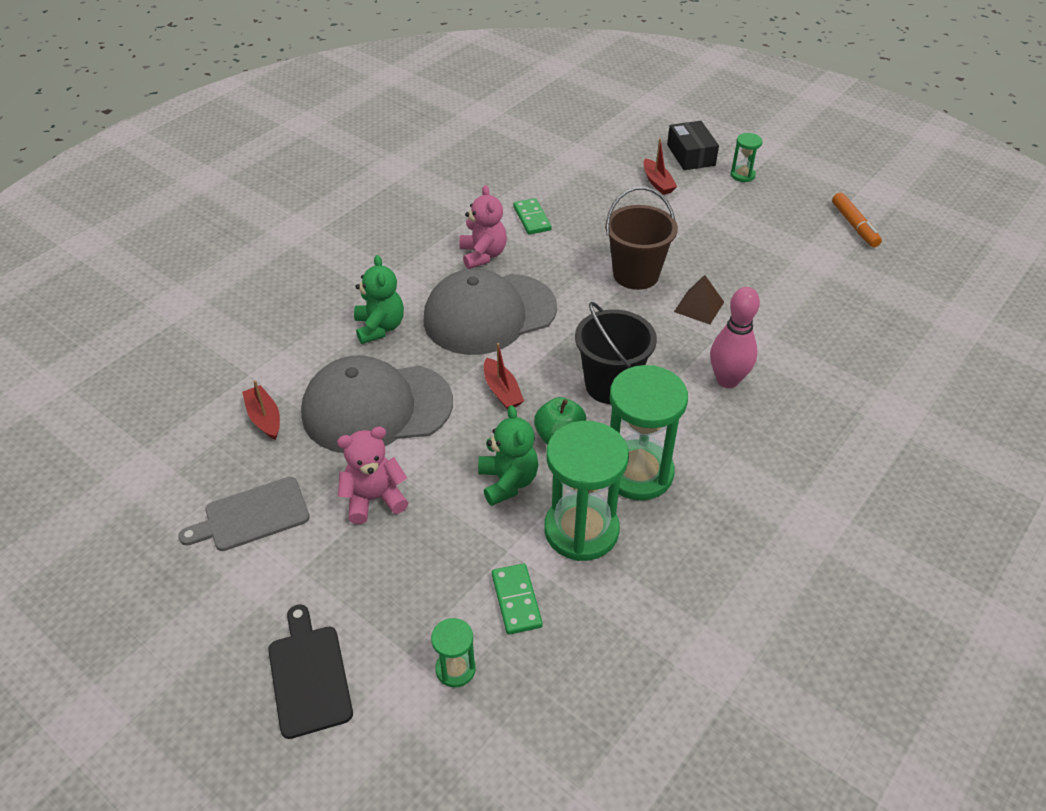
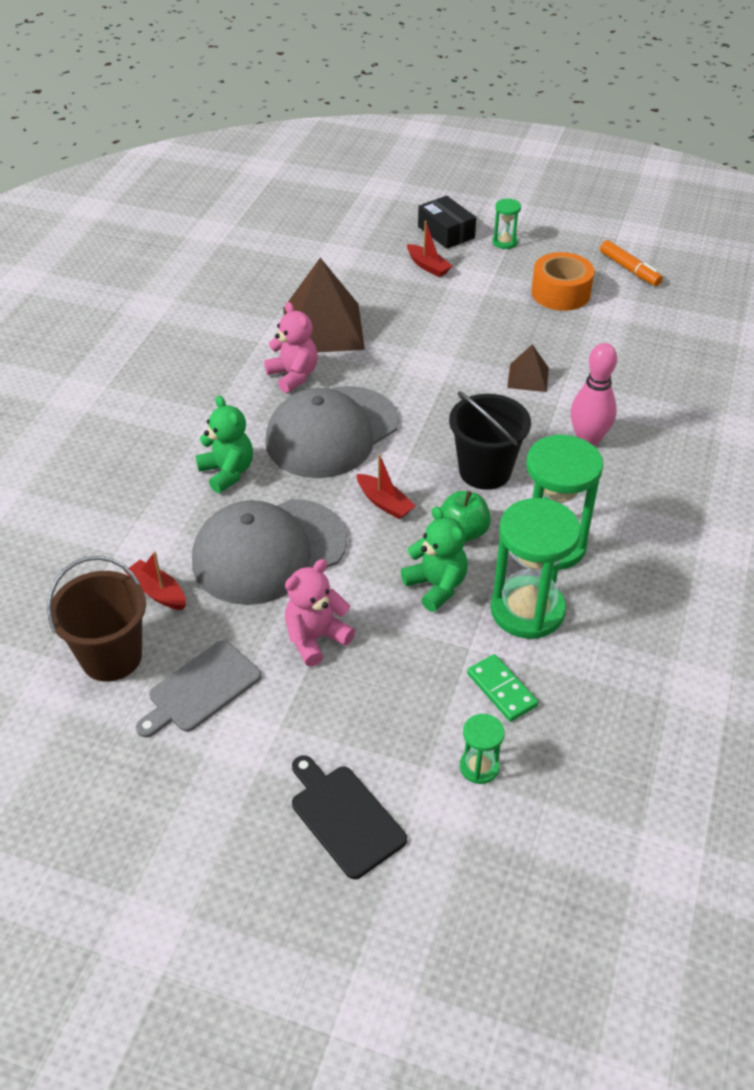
camera: 20 degrees left, 0 degrees up
(532, 218) = (323, 328): green domino -> brown pyramid
(636, 274) = (453, 361): brown bucket -> brown bucket (111, 657)
(772, 234) = (560, 293): none -> orange tape

